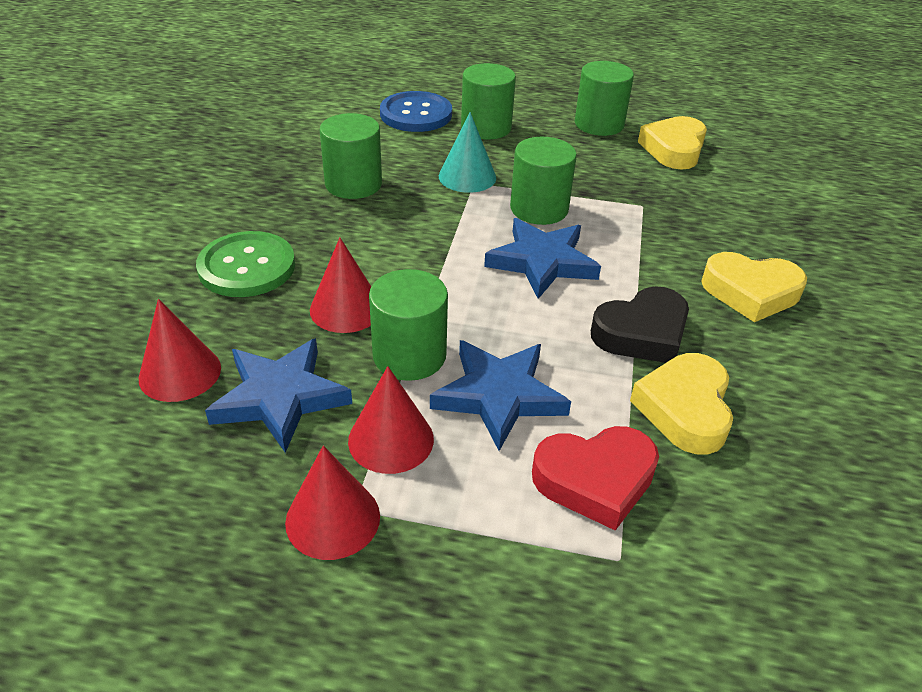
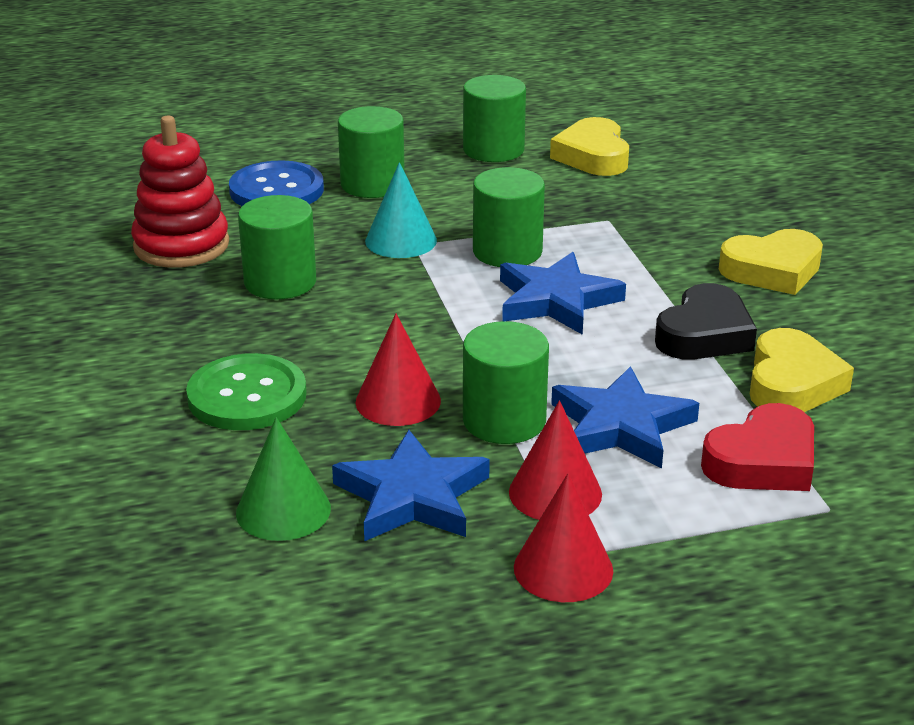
camera: 25 degrees left, 10 degrees down
(180, 372) = (283, 510): red cone -> green cone
(315, 137) = (181, 245): none -> red stacking toy
(684, 409) = (792, 383): yellow heart -> yellow heart turned 150 degrees counterclockwise

